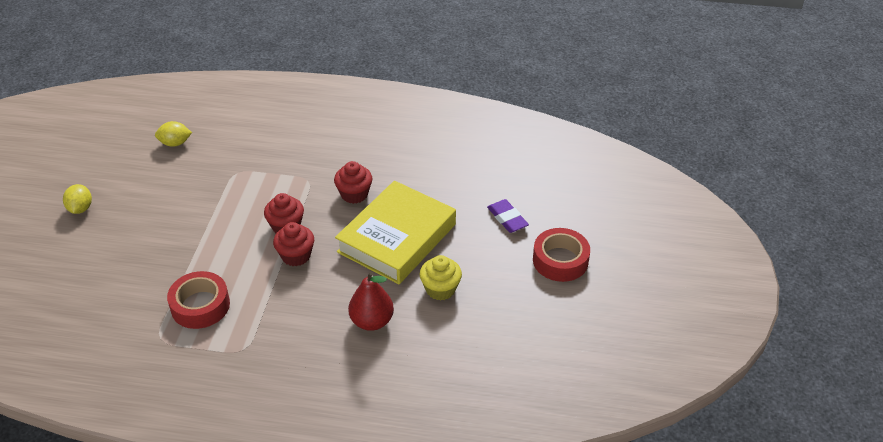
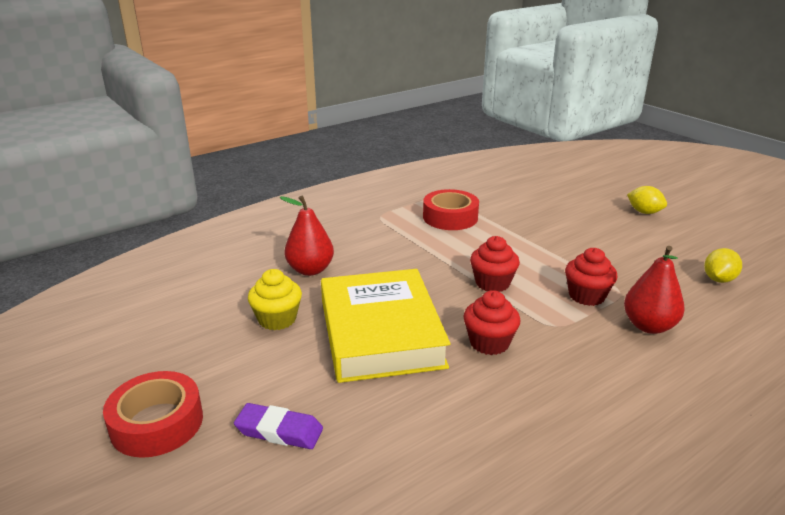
camera: 135 degrees right, 15 degrees down
(267, 150) = (648, 326): none -> red pear
(296, 256) = (444, 271): red cupcake -> red cupcake (586, 296)

